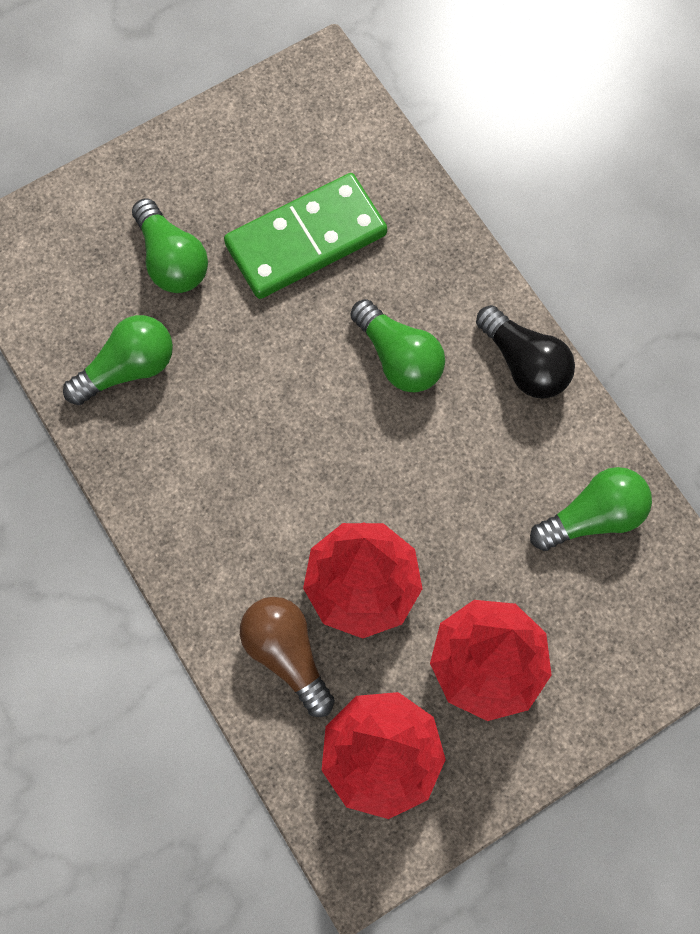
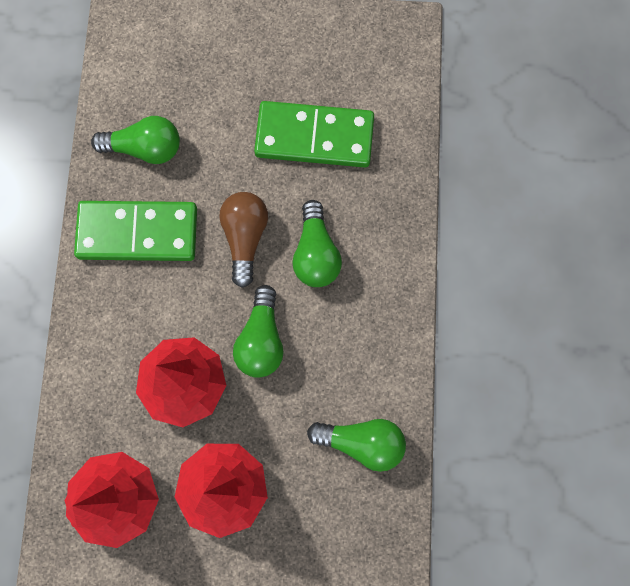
camera: 35 degrees right, 5 degrees up
(172, 260) = (221, 96): green light bulb -> green light bulb (261, 340)
(188, 463) = (138, 233): none -> green domino
(287, 654) = (109, 394): brown light bulb -> brown light bulb (245, 238)
(524, 364) = (393, 312): black light bulb -> none

